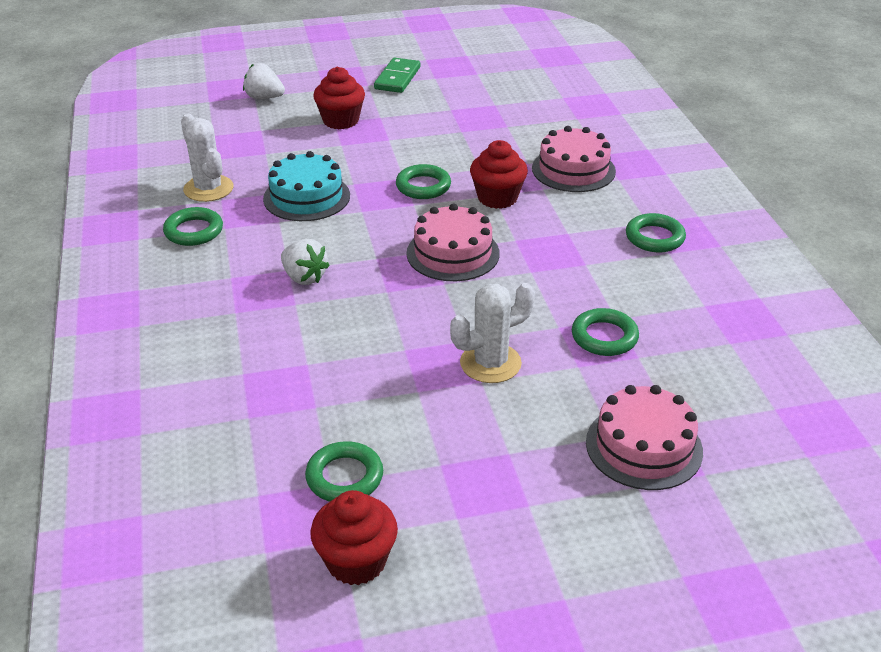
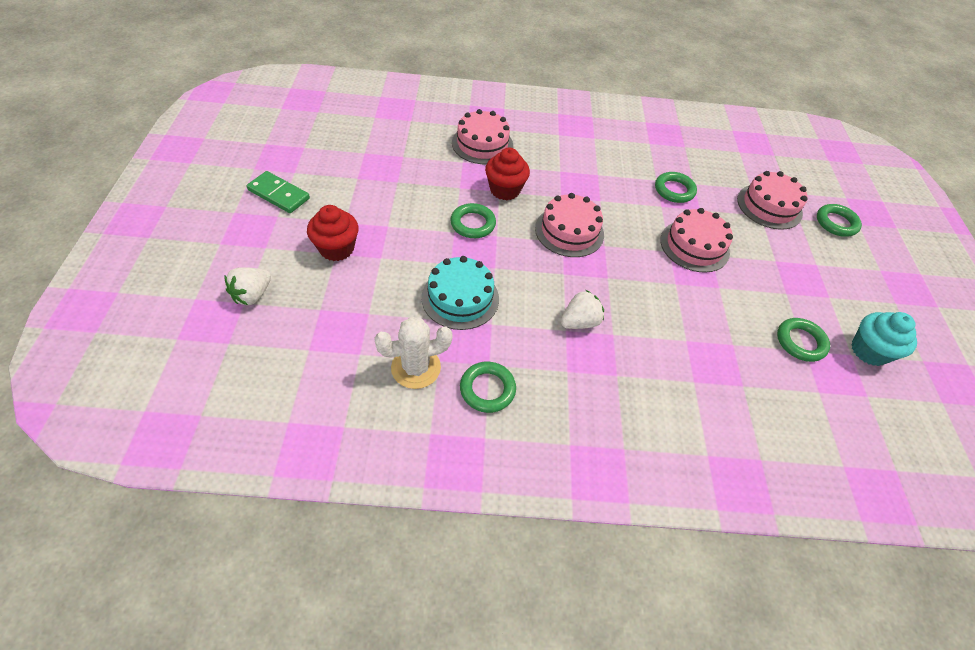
camera: 80 degrees left, 15 degrees up
(356, 561) = (869, 351): red cupcake -> turquoise cupcake
(490, 363) = (694, 246): white cactus -> pink cake
(654, 237) = (577, 137): green ring -> green ring (836, 223)

